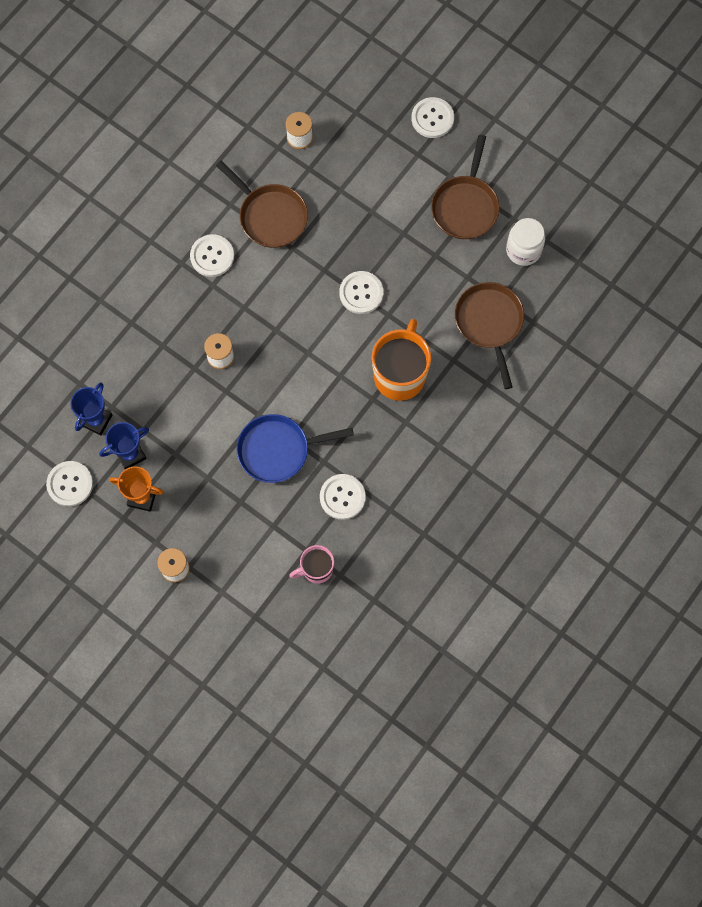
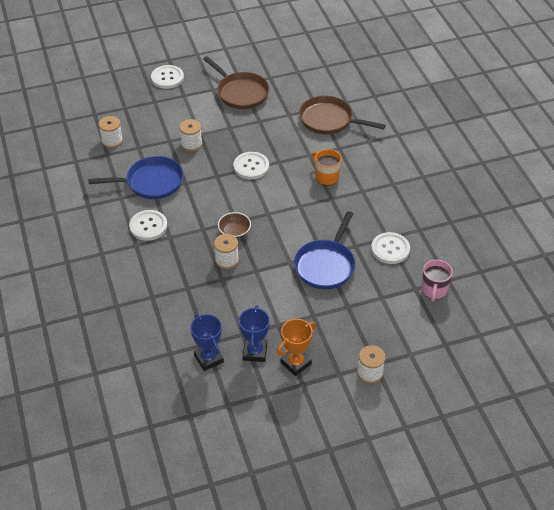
camera: 55 degrees left, 25 degrees down
(70, 484) = (245, 404): white button -> none
(261, 338) = (234, 232): none -> brown bowl
(270, 216) = (151, 182): brown pan -> blue pan
(351, 214) = (191, 144): none -> white spool
(400, 374) = (326, 177): orange mug -> orange mug, size x0.57
(523, 250) = (295, 83): white jar -> none

